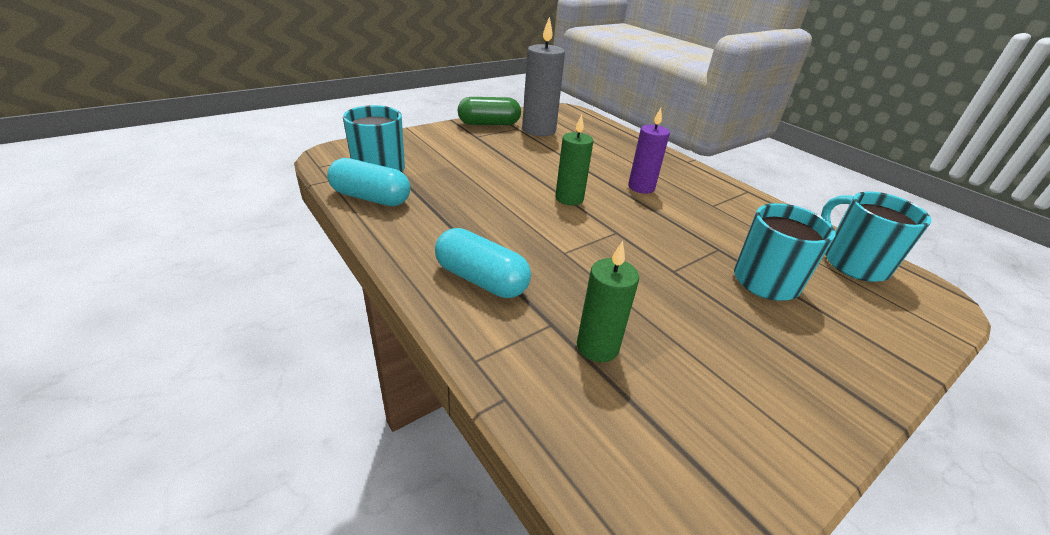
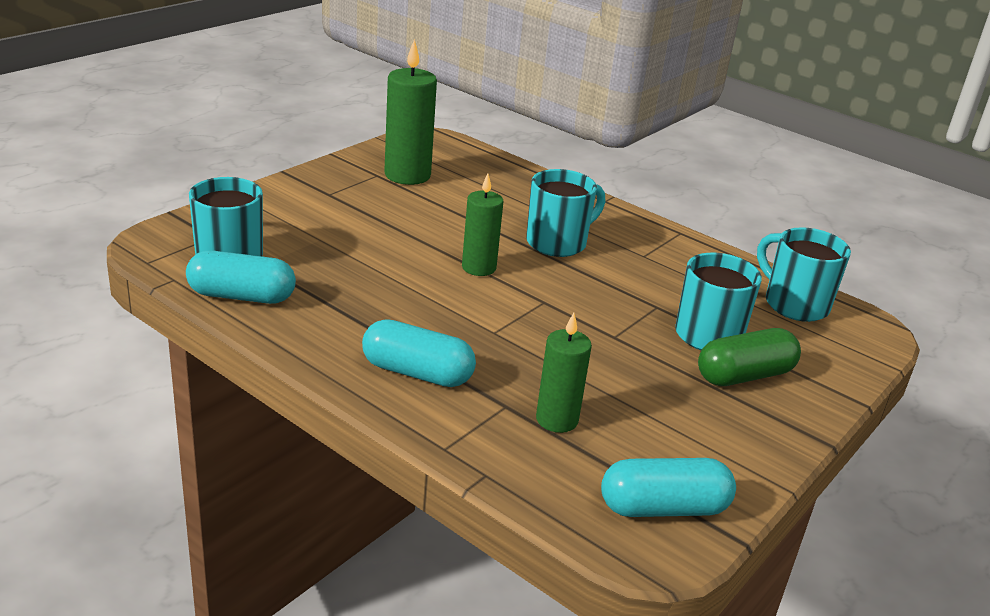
camera: 15 degrees left, 5 degrees down
(489, 124) = (337, 173): green capsule -> green capsule (744, 375)
(539, 130) = (407, 175): grey candle -> green candle
(641, 187) = (558, 243): purple candle -> turquoise mug
(693, 480) = (663, 508): none -> turquoise capsule

